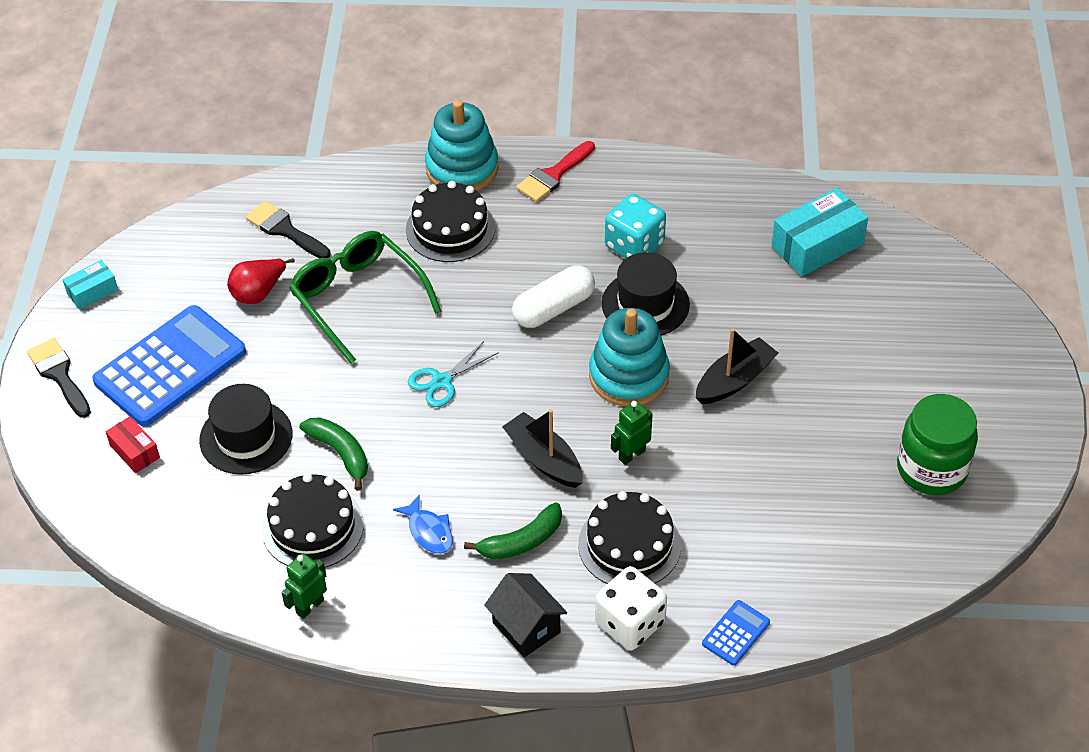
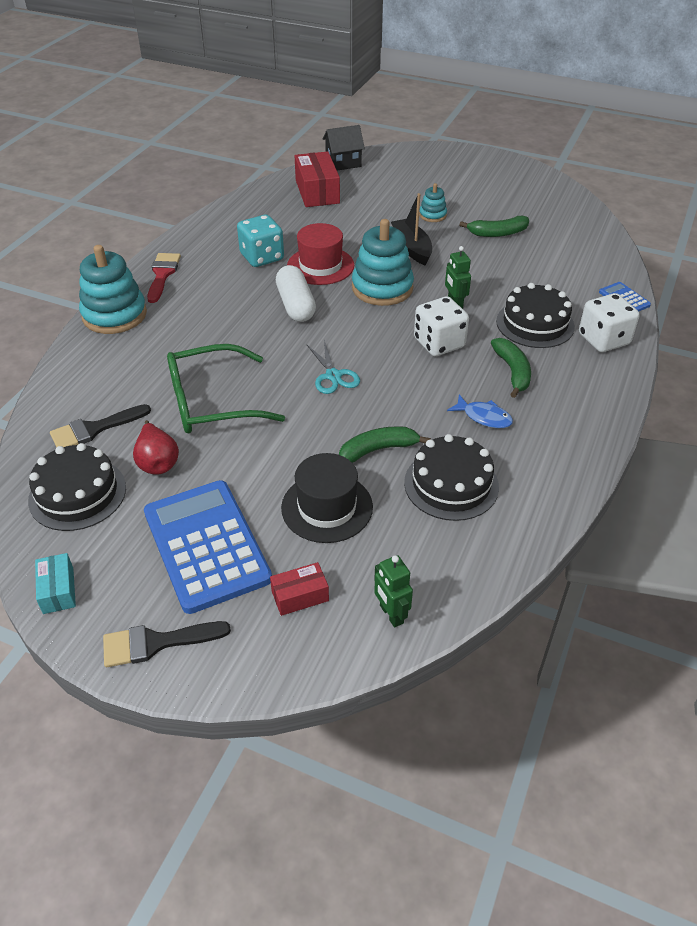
camera: 70 degrees left, 5 degrees down
(309, 606) = (537, 505): green robot -> green robot (391, 614)
(429, 531) = (484, 417): blue fish -> blue fish turned 45 degrees clockwise
(450, 229) = (174, 335): black cake -> black cake (77, 494)
(526, 627) = (594, 388): black house -> black house (343, 163)
(543, 459) = (439, 343): black boat -> white dice
(553, 175) = (162, 274): red brush -> red brush turned 150 degrees counterclockwise
(645, 304) = (320, 266): black hat -> red hat
(817, 245) = (317, 192): turquoise box -> red box
(824, 462) = (497, 233): none -> green banana
(830, 380) = (432, 215): none -> turquoise stacking toy
(931, 469) = (520, 201): green jar -> none

